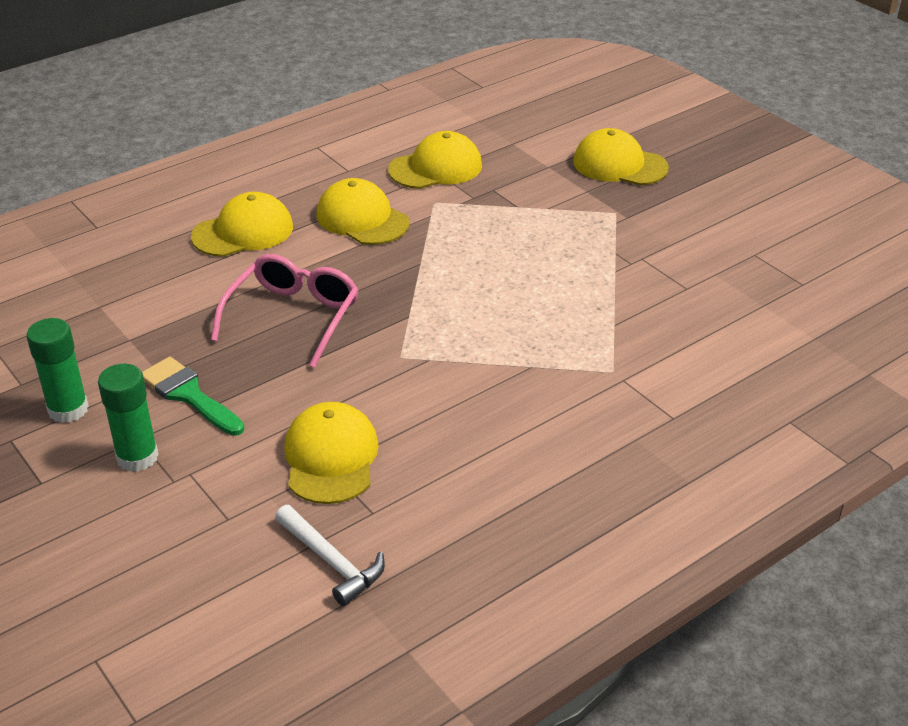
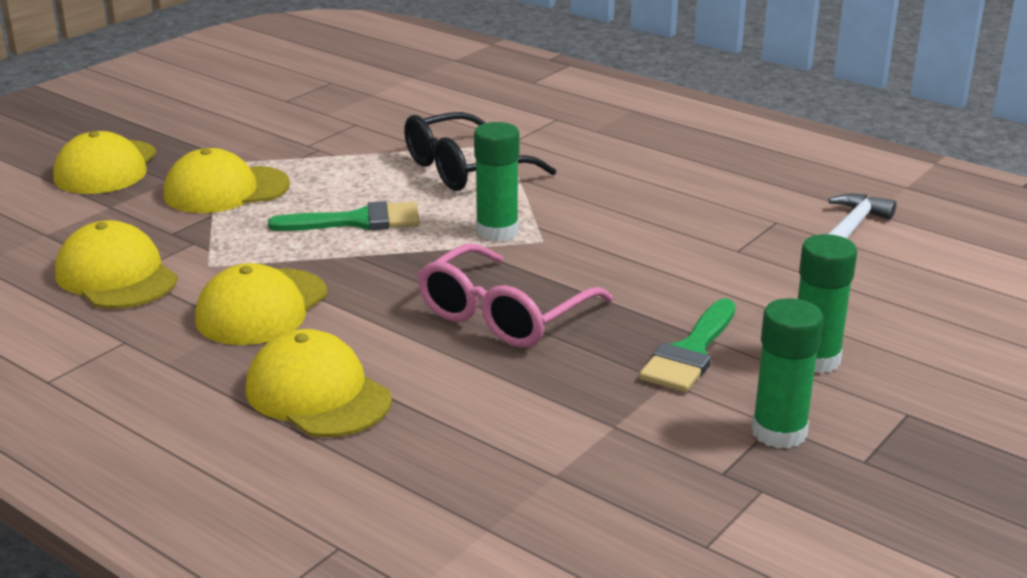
camera: 105 degrees left, 10 degrees down
(293, 317) = (503, 315): pink glasses -> pink glasses turned 60 degrees counterclockwise
(331, 458) = (723, 251): yellow cap -> yellow cap (226, 190)
(429, 335) = (497, 231): none -> green glue stick
(477, 269) = (357, 221): none -> green brush
(561, 336) = (463, 169): none -> black glasses

